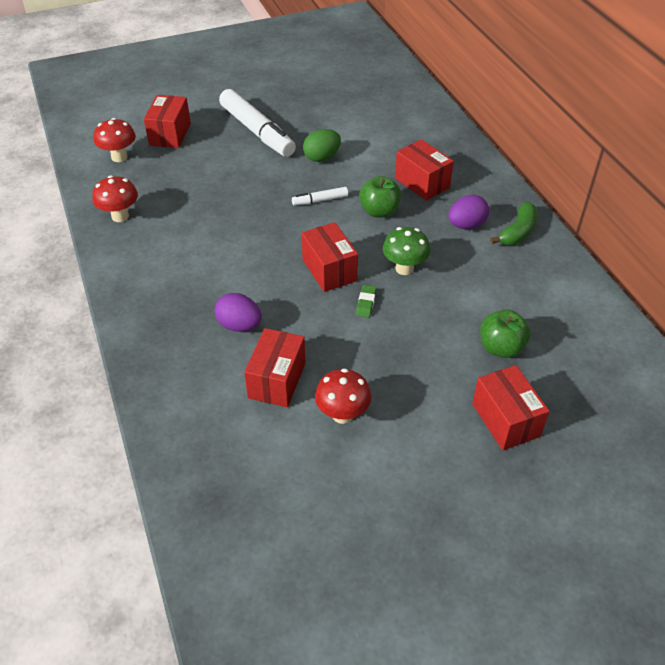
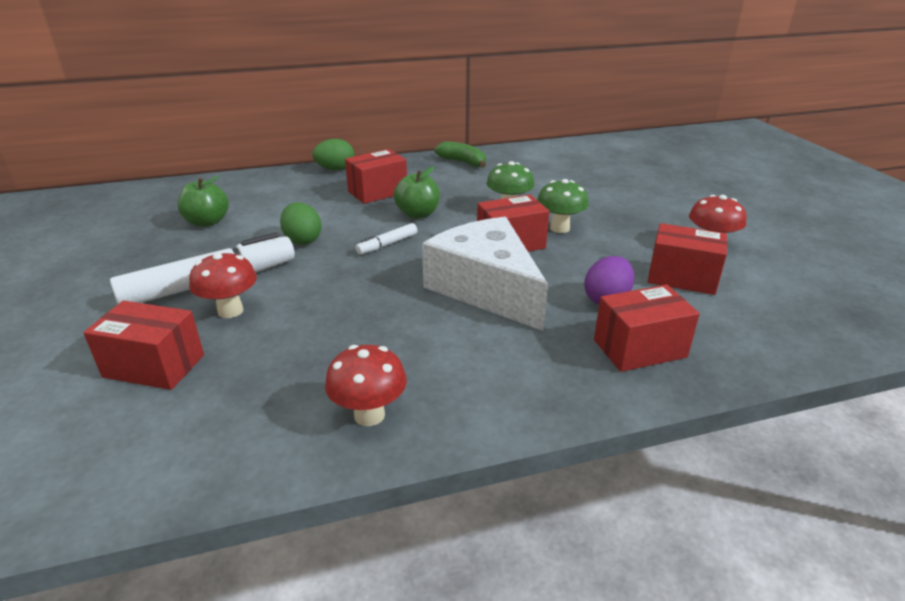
camera: 85 degrees left, 15 degrees down
(119, 157) = (184, 428): red mushroom -> red mushroom (230, 311)
(254, 257) = (486, 288): none -> white cheese
(320, 200) = (388, 244): white marker -> white marker turned 60 degrees clockwise
(366, 303) = (559, 228): green eraser -> green mushroom
(466, 225) = (449, 179): purple egg -> none
(469, 151) = (335, 169): none -> green egg
(501, 348) = (605, 180): green apple -> green apple (207, 222)
(505, 420) = (681, 185): red box -> red box (639, 348)

